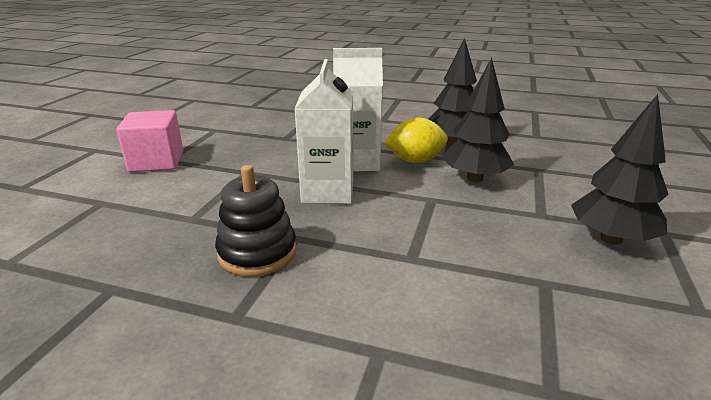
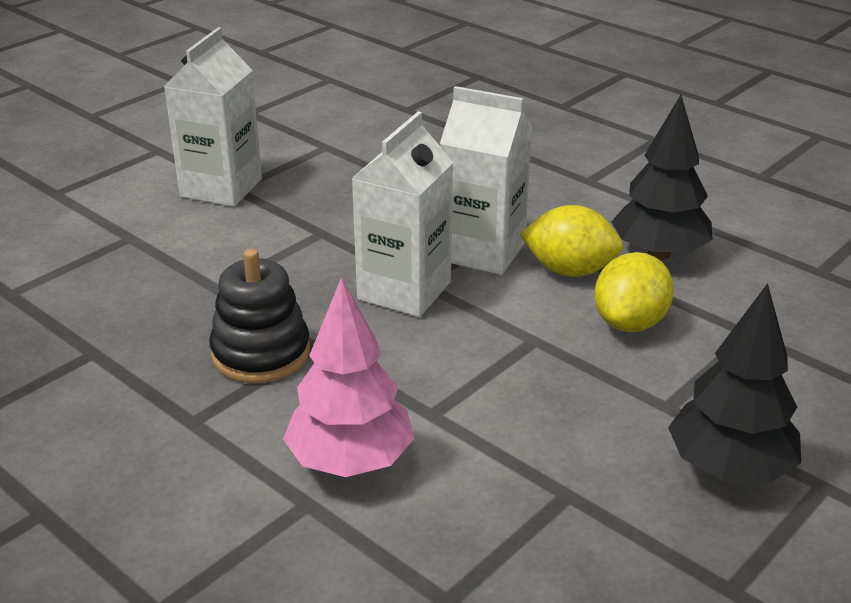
camera: 25 degrees right, 5 degrees up
(156, 161) = (221, 188): pink cube -> white carton
(385, 308) = (350, 461): none -> pink tree
(474, 178) = (630, 323): black tree -> yellow lemon

